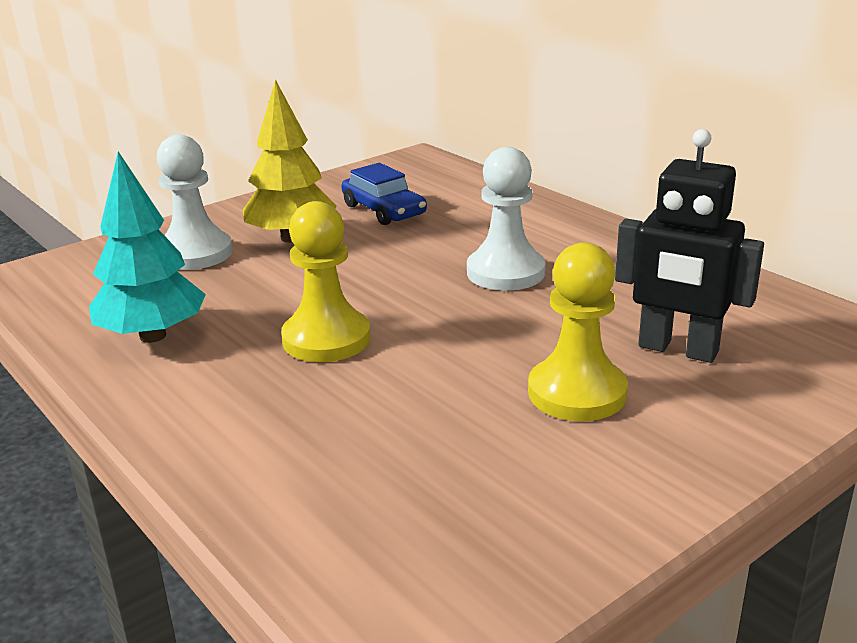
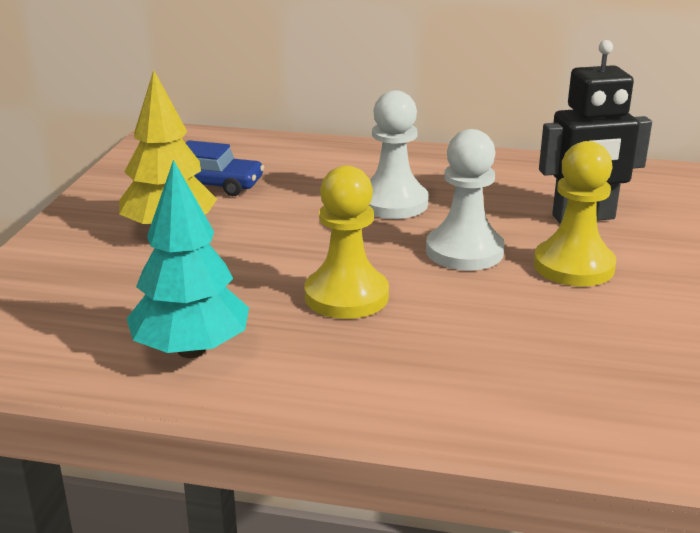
camera: 40 degrees left, 0 degrees up
(195, 253) = (99, 271): white pawn -> white pawn (464, 251)

